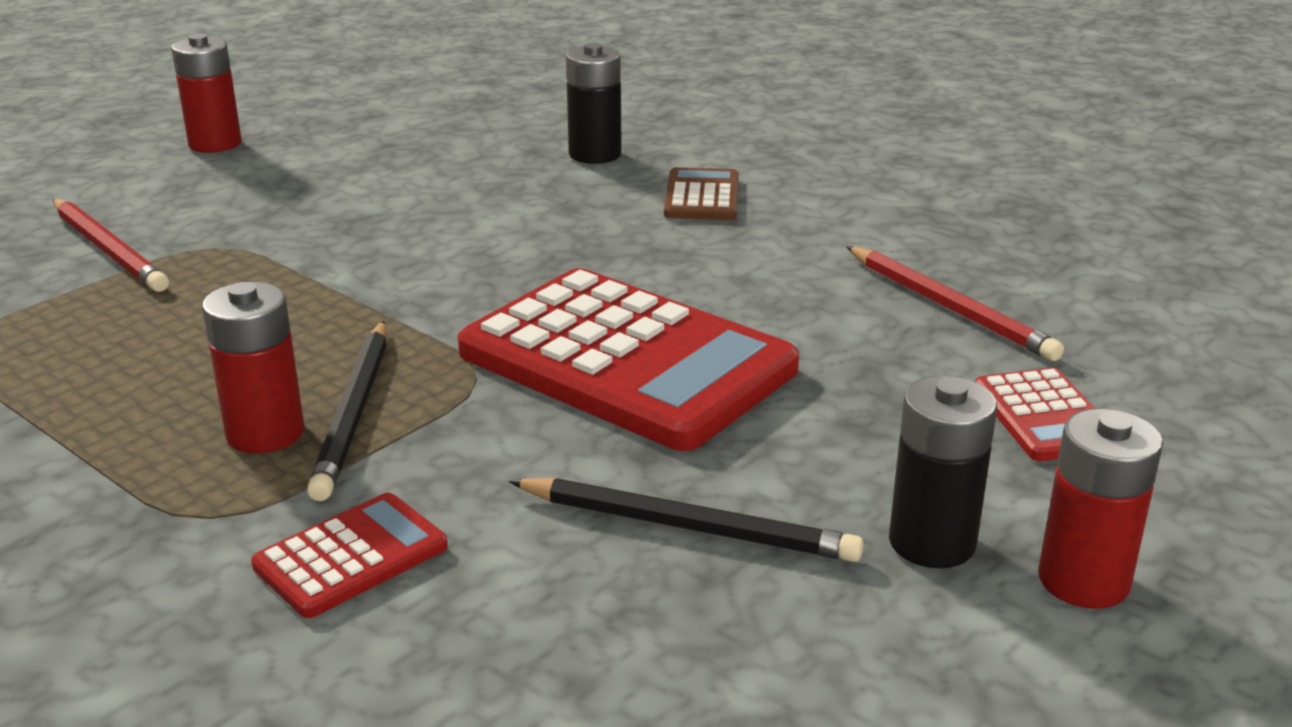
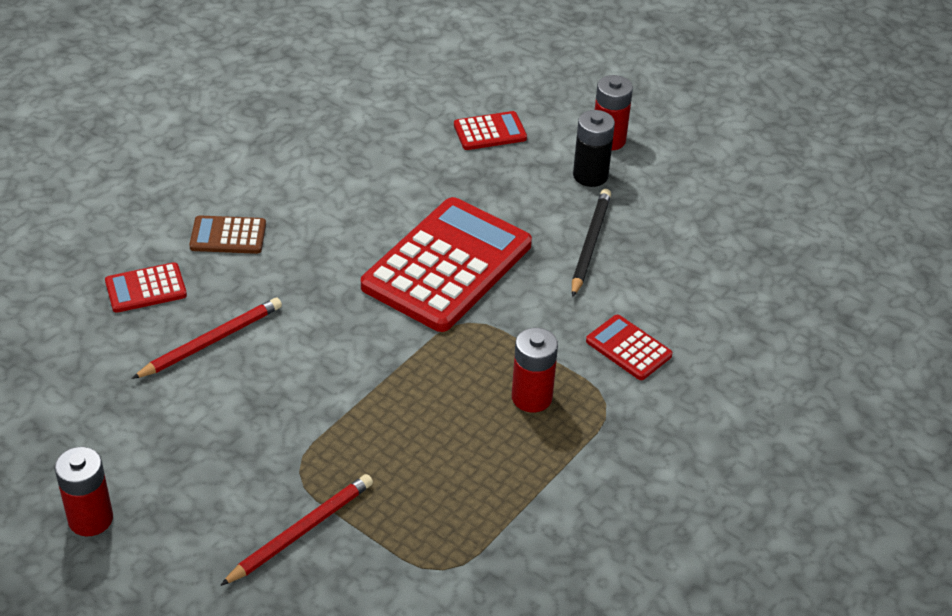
camera: 95 degrees left, 15 degrees up
(355, 412) = (508, 365): black pencil -> none
(595, 154) = (146, 288): black battery -> red calculator
(949, 307) = (383, 148): red pencil -> red pencil (211, 341)

